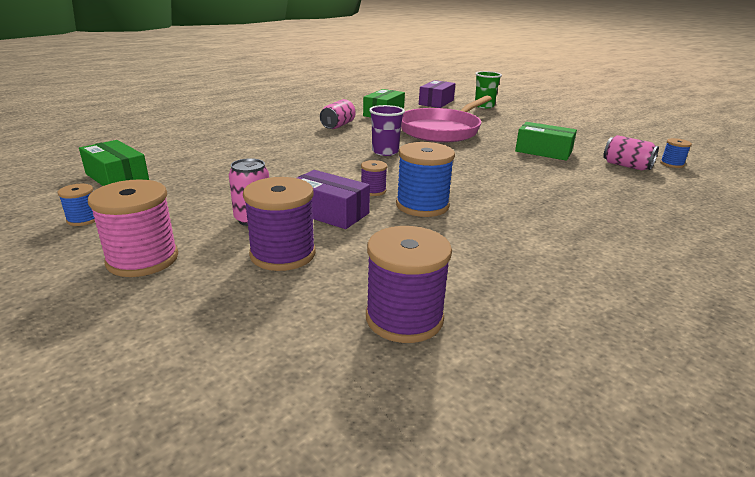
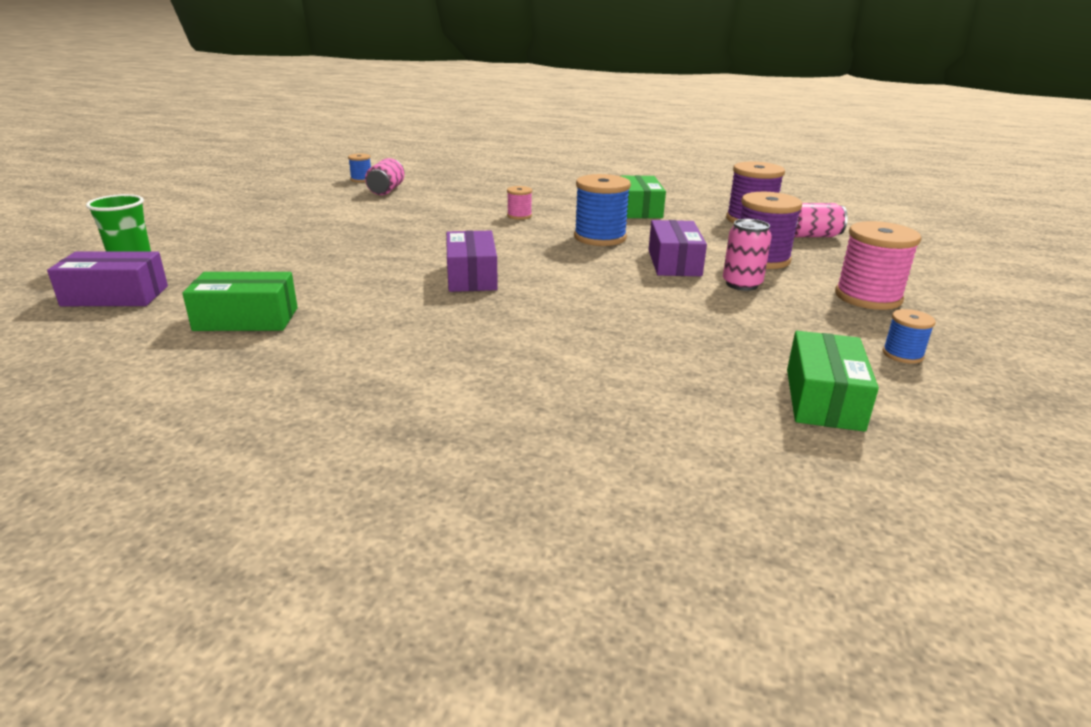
camera: 120 degrees left, 0 degrees up
(338, 125) = (372, 333): pink can -> pink can (811, 236)
(373, 191) = (600, 258): purple spool -> none
(385, 152) = (471, 276): purple cup -> purple box
(442, 130) = (328, 264): pink pan -> none
(513, 193) = (519, 216): none -> pink spool
(543, 151) = (373, 215): green box -> green box (639, 209)

